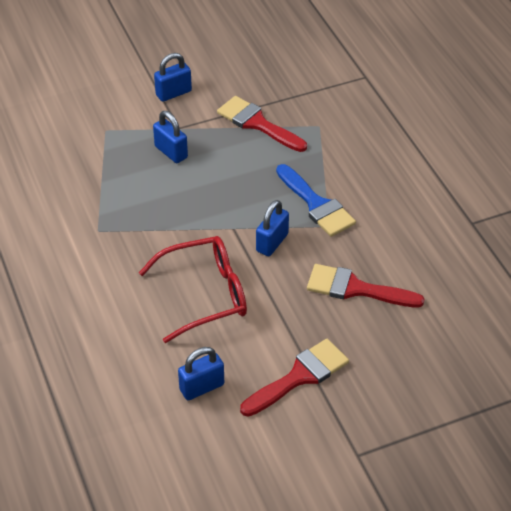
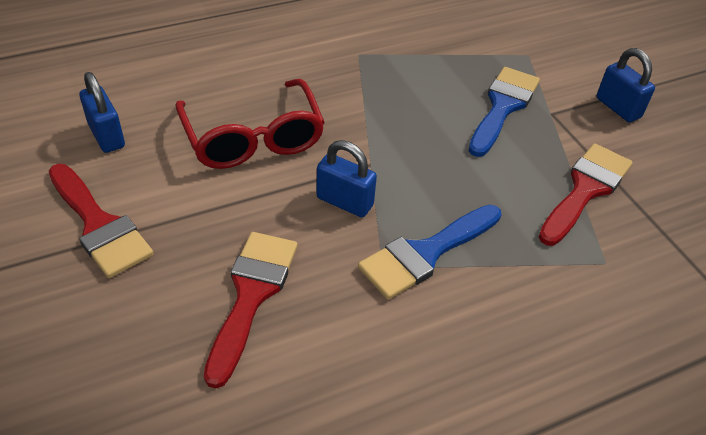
camera: 85 degrees right, 0 degrees up
(171, 152) = (503, 107): blue padlock -> blue brush

